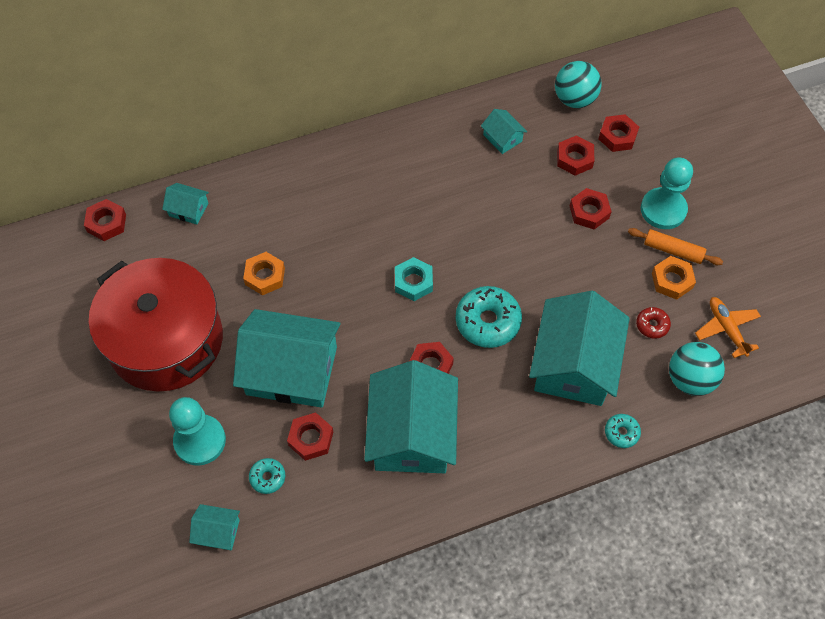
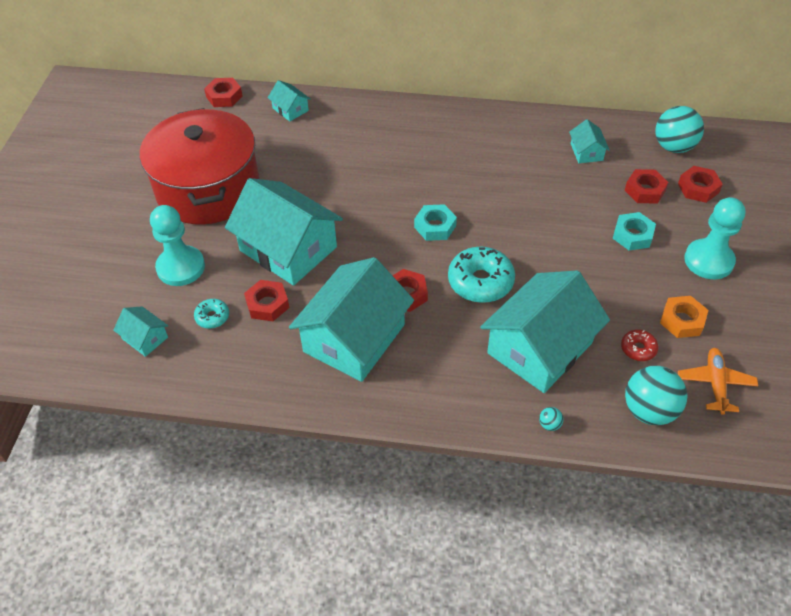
camera: 30 degrees right, 10 degrees down
(265, 276) = (315, 175): orange nut -> none
(589, 212) = (632, 235): red nut -> turquoise nut
(621, 433) = (549, 424): turquoise donut -> turquoise ball
(673, 250) = (698, 297): orange rolling pin -> none

